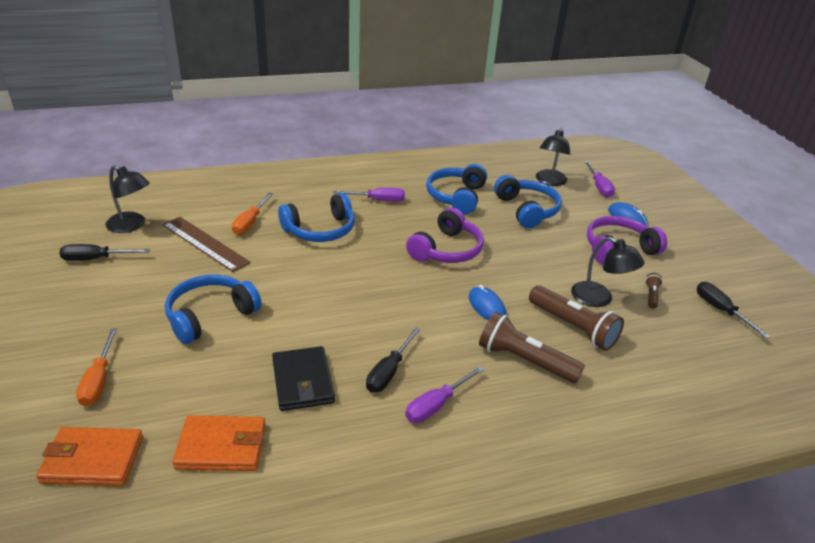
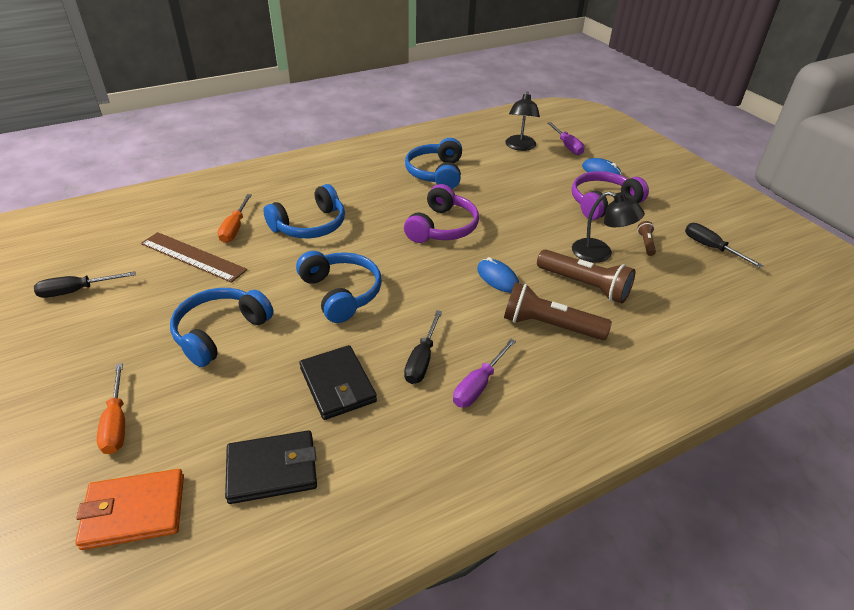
camera: 10 degrees left, 5 degrees up
(131, 226) = (107, 249): black lamp -> none
(221, 446) = (272, 469): orange wallet -> black wallet
(378, 200) = (360, 187): purple screwdriver -> none
(526, 210) = (507, 177): blue headphones -> blue headphones (341, 293)

